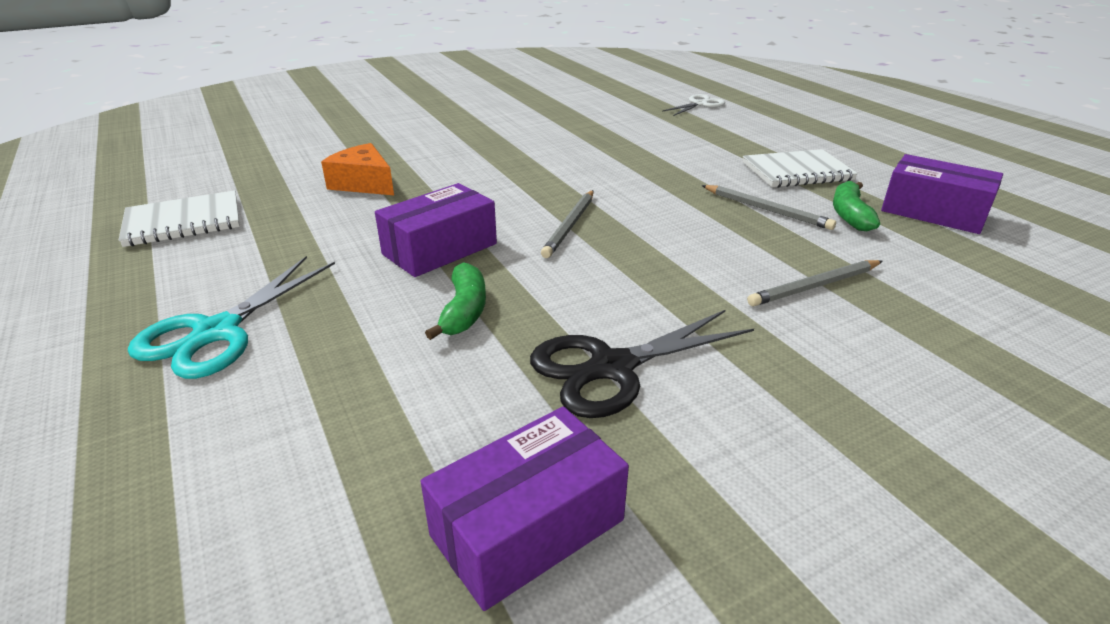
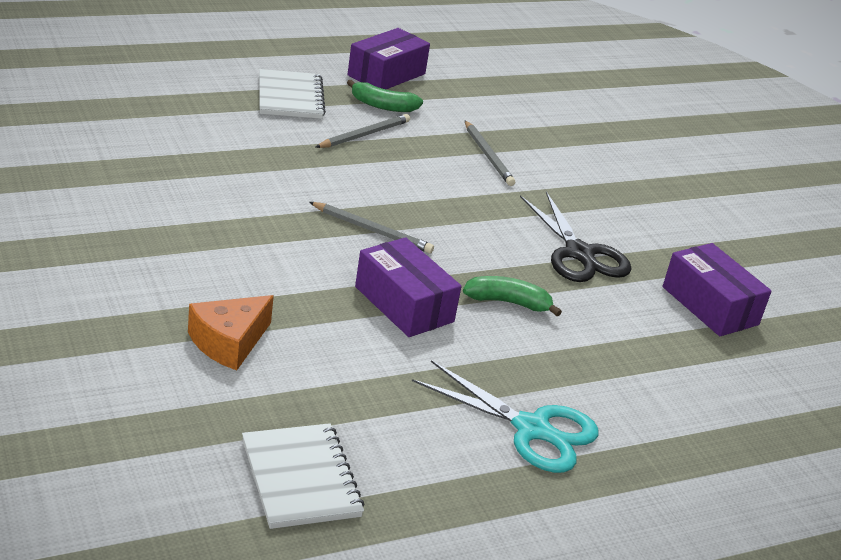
camera: 90 degrees left, 0 degrees up
(700, 104) = (68, 85): white scissors -> none

